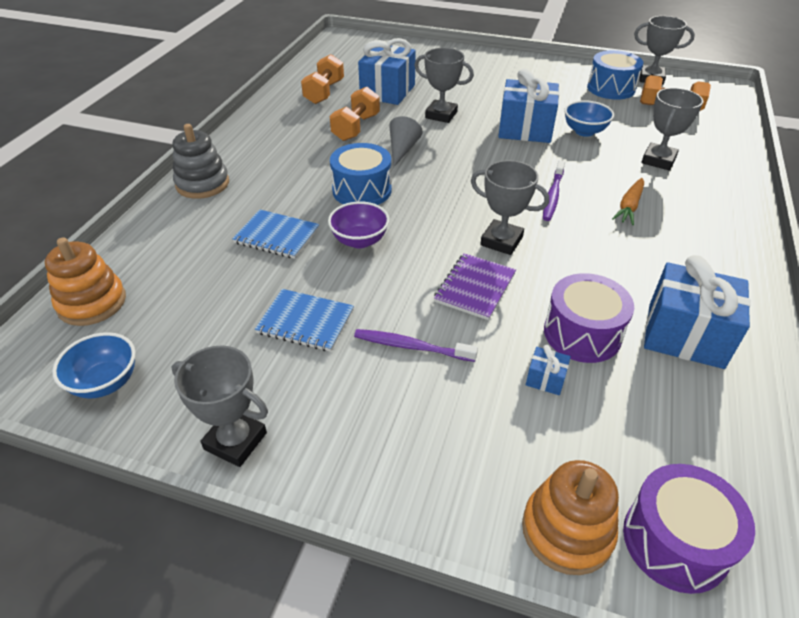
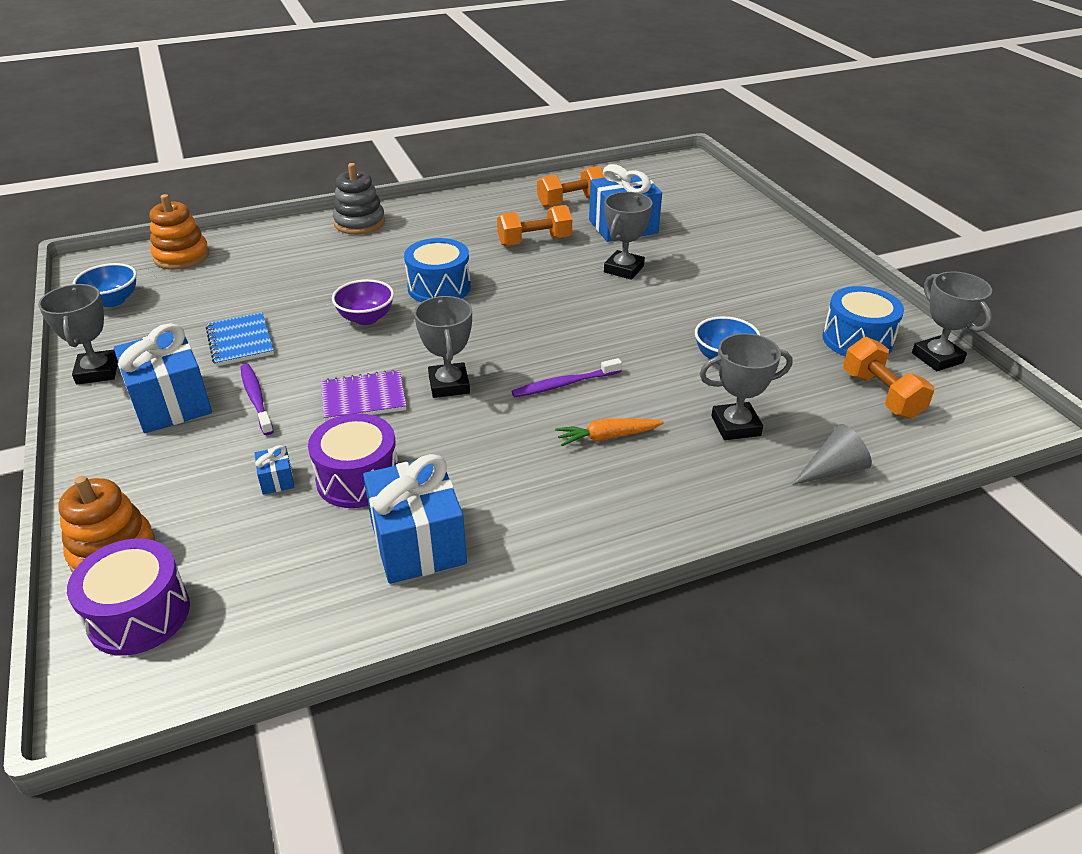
camera: 50 degrees right, 5 degrees down
(277, 236) = (330, 282): blue notebook -> none
(402, 149) = (531, 277): grey cone -> grey cone (833, 469)
(441, 115) = (623, 269): grey trophy -> grey trophy turned 45 degrees clockwise
(525, 129) = (670, 322): blue gift -> blue gift (171, 403)

